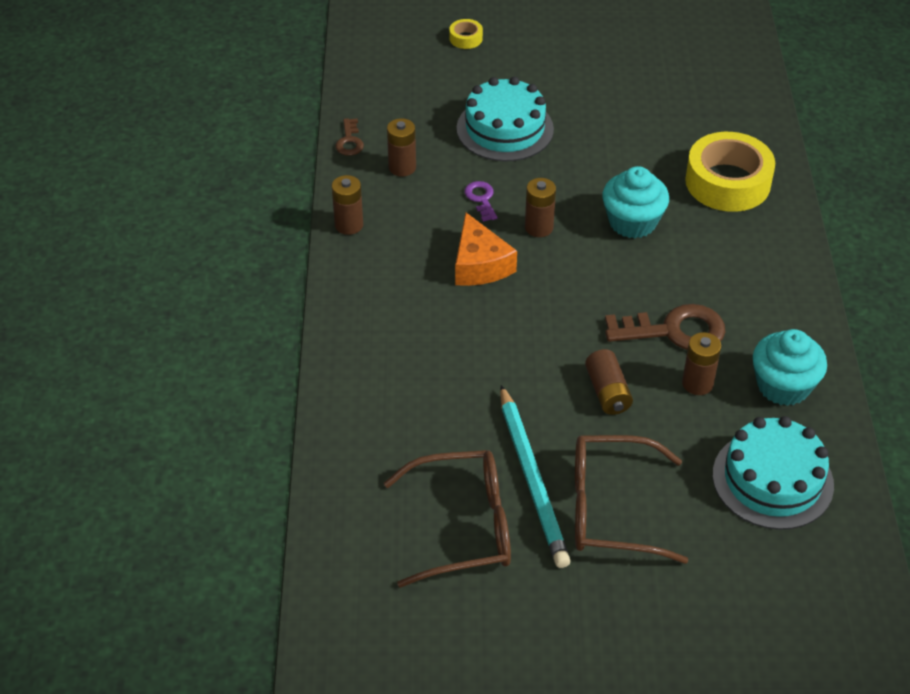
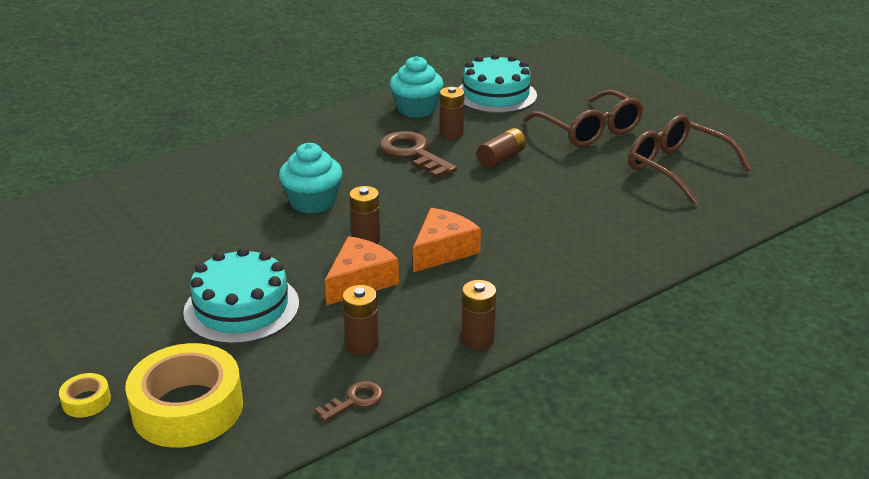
camera: 125 degrees left, 15 degrees down
(481, 199) = (360, 281): purple key -> orange cheese
(532, 479) = (608, 159): turquoise pencil -> none
(727, 182) = (219, 178): yellow tape -> yellow tape (188, 408)

